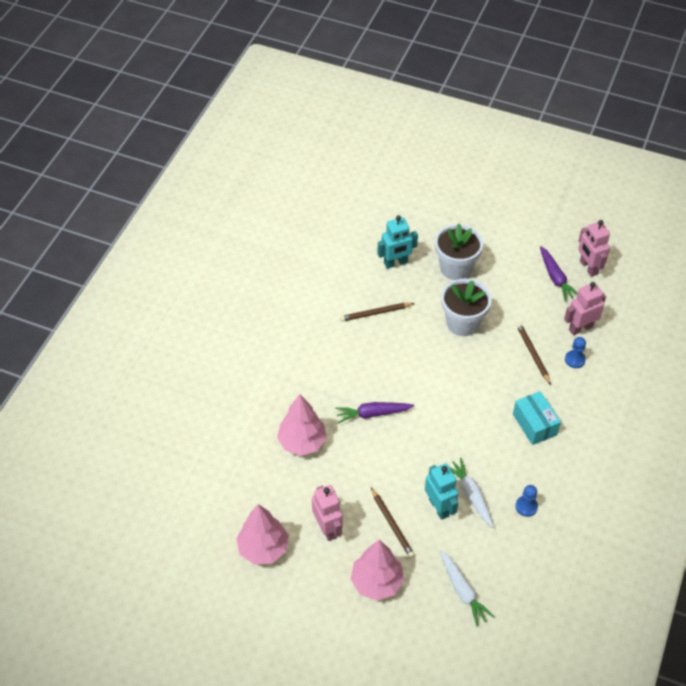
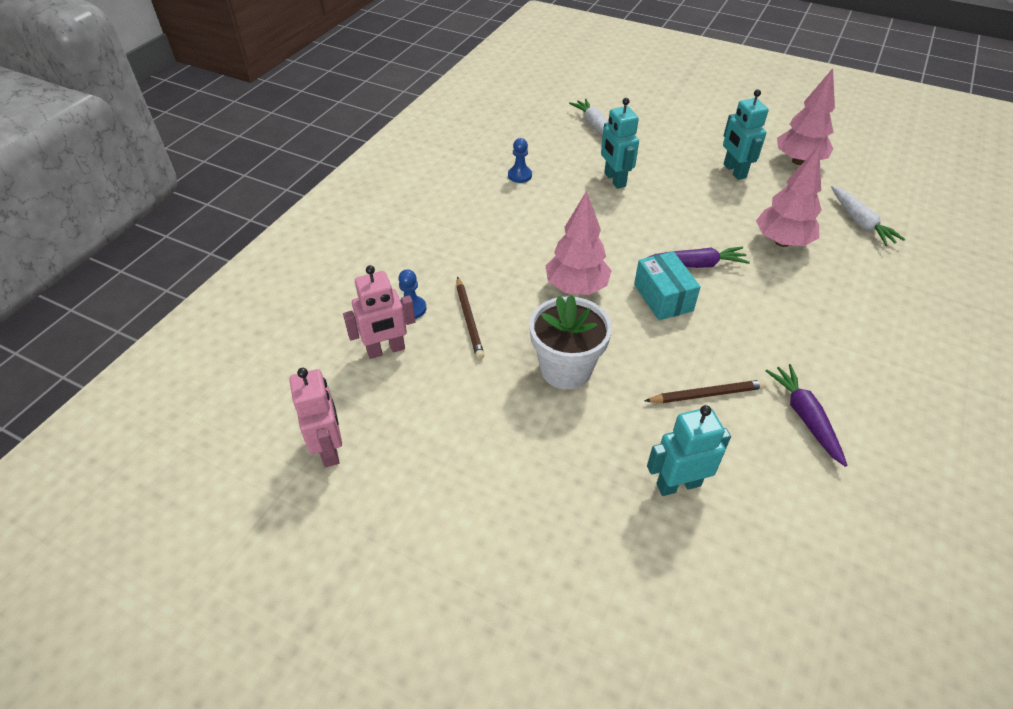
camera: 175 degrees left, 5 degrees down
(327, 528) = (734, 171): pink robot -> turquoise robot
(376, 582) = (678, 135): pink tree -> pink tree (576, 287)
(392, 524) = (665, 170): brown pencil -> none
(455, 268) = (567, 466): white flower pot -> none
(471, 495) = (578, 187): white carrot -> white carrot (860, 222)
(534, 424) = (490, 242): turquoise box -> turquoise box (663, 297)
(555, 278) = (394, 433): purple carrot -> purple carrot (805, 417)

